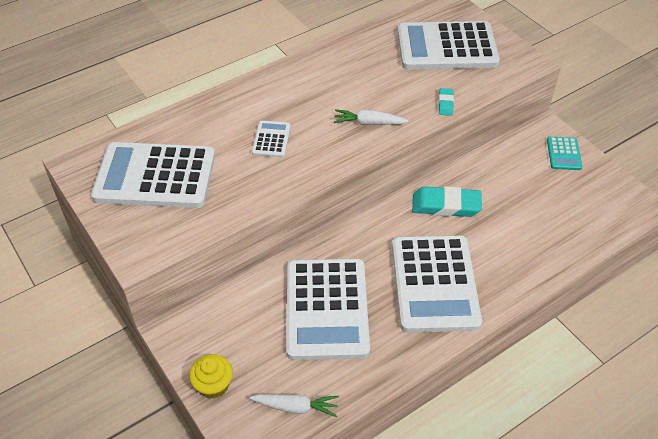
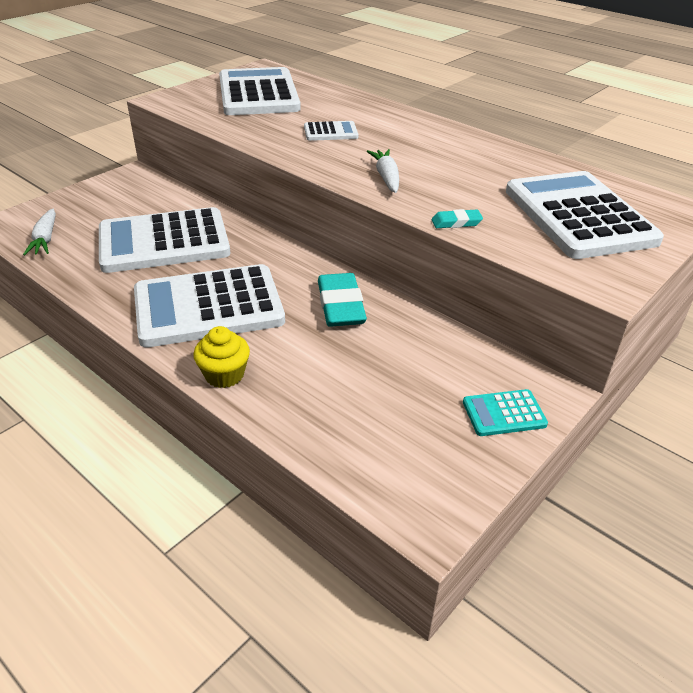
camera: 75 degrees right, 10 degrees down
(213, 385) = (75, 198): yellow cupcake -> yellow cupcake (224, 375)

